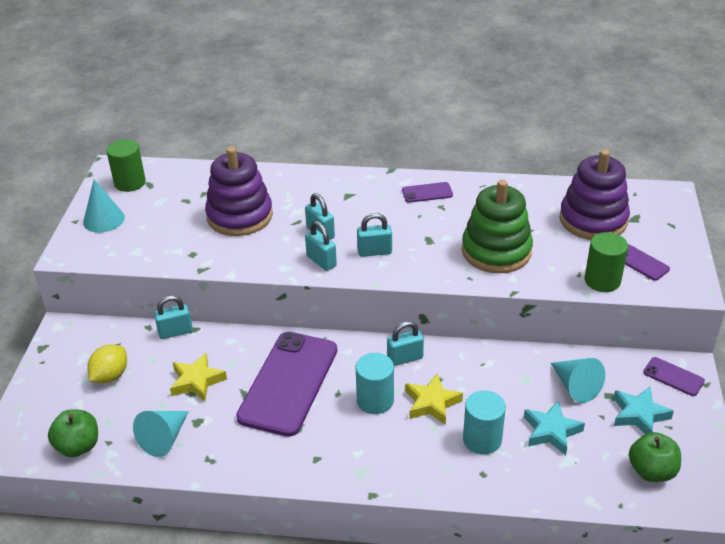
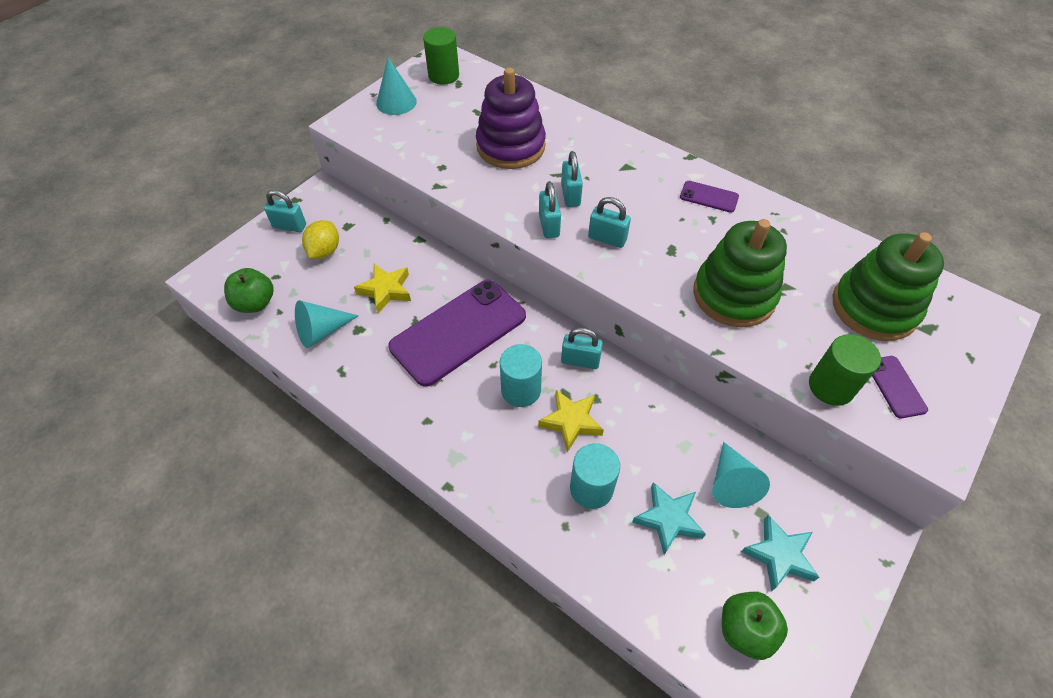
camera: 30 degrees right, 15 degrees up
(110, 376) = (324, 251): yellow lemon -> yellow lemon turned 45 degrees counterclockwise
(175, 332) = (403, 235): turquoise padlock -> turquoise padlock (289, 226)
(593, 220) = (874, 308): purple stacking toy -> green stacking toy
(673, 377) = (852, 532): purple phone -> none

